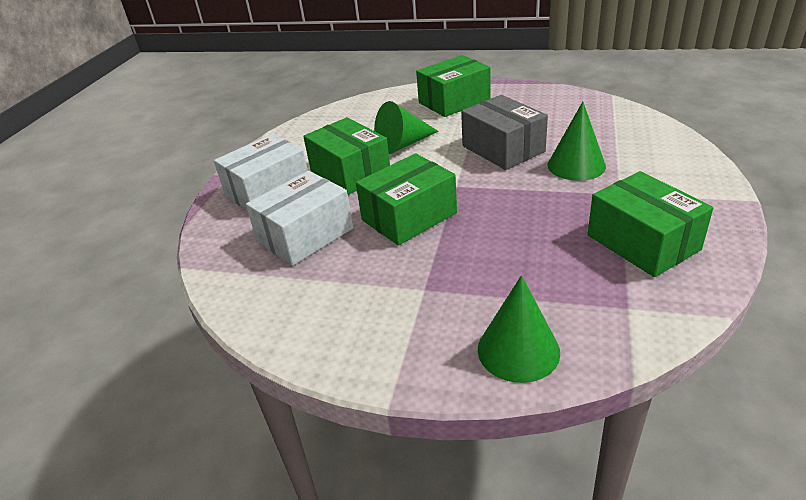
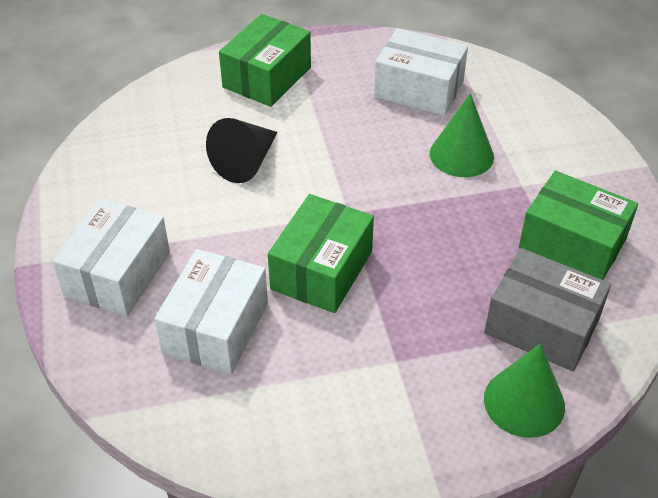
camera: 30 degrees left, 10 degrees up
(350, 172) = (207, 221): green box -> none
(403, 144) = (246, 162): green cone -> black cone
(503, 149) = (370, 146): grey box -> grey box (541, 326)
(567, 121) = (419, 89): none -> white box

